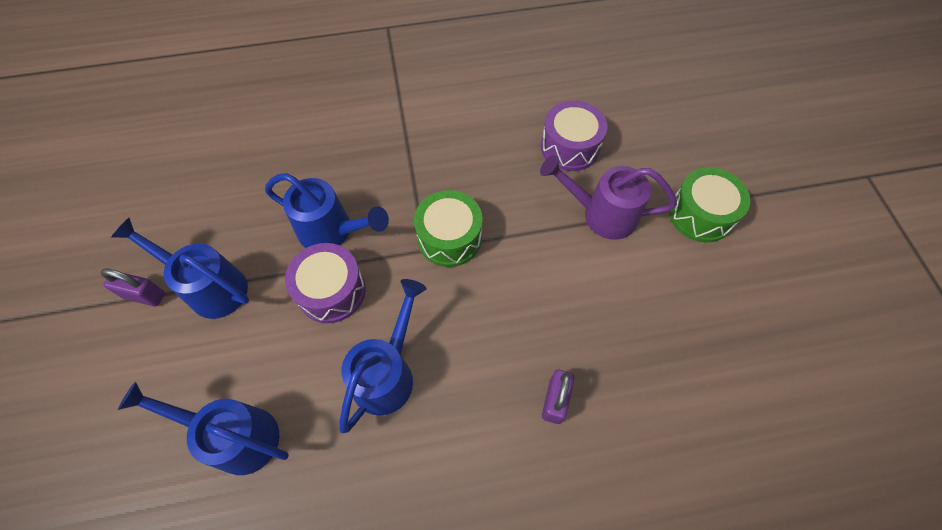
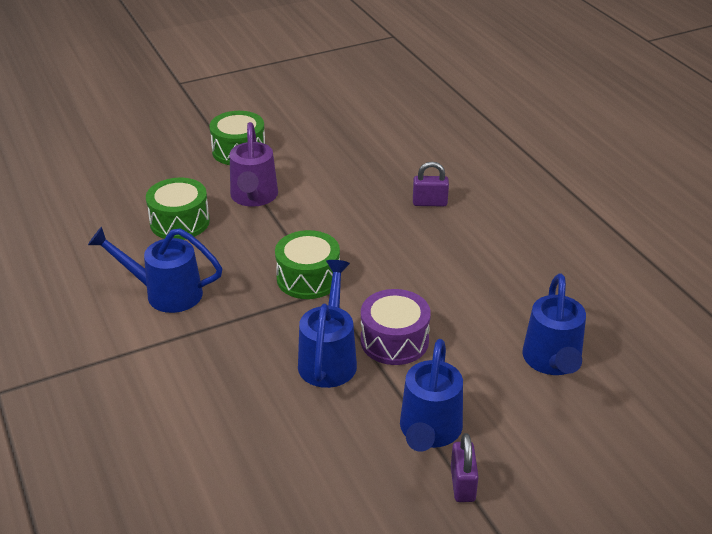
camera: 105 degrees left, 25 degrees down
(387, 373) = (453, 288): blue watering can -> blue watering can (166, 293)
(570, 147) = (180, 222): purple drum -> green drum

